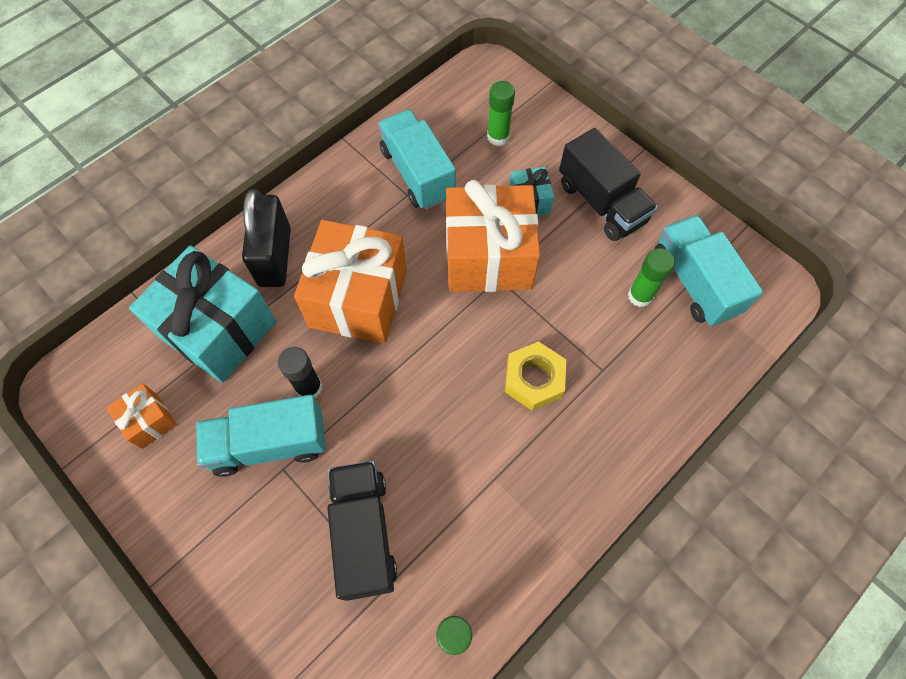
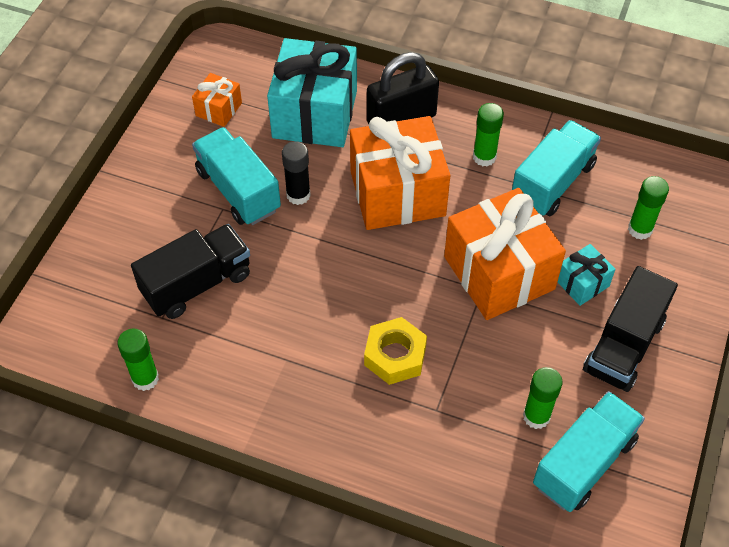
camera: 65 degrees right, 10 degrees down
(360, 210) = (484, 157): none -> green glue stick

